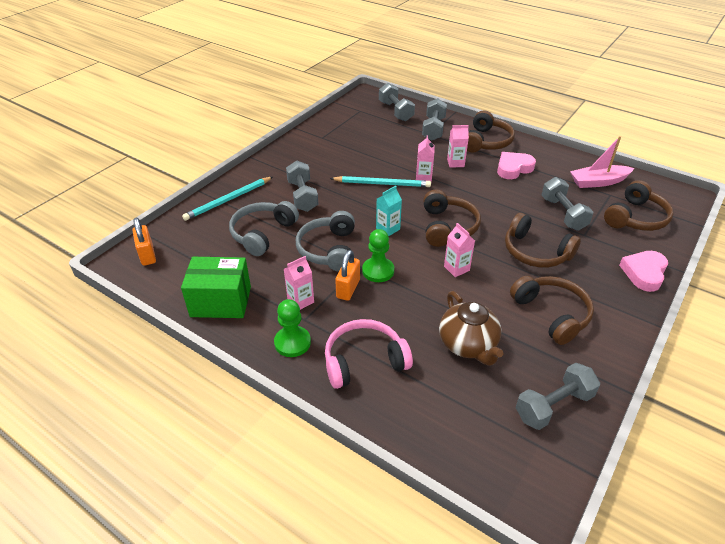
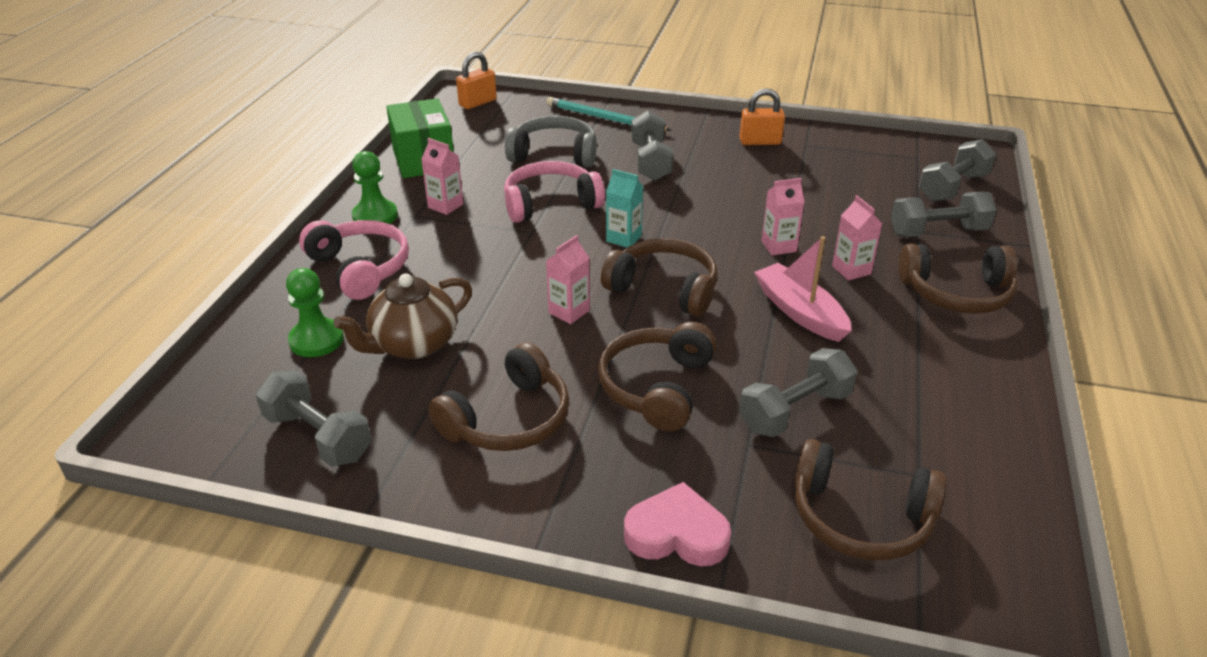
camera: 70 degrees right, 5 degrees down
(302, 196) = (650, 162): grey dumbbell -> grey dumbbell turned 60 degrees counterclockwise
(329, 250) = (550, 204): grey headphones -> pink headphones
(348, 288) = (482, 232): orange padlock -> orange padlock (760, 142)
(378, 271) = (528, 247): green pawn -> green pawn (316, 340)
(382, 184) = (730, 214): turquoise pencil -> none
(447, 227) = (664, 289): brown headphones -> brown headphones turned 135 degrees counterclockwise
(513, 168) = (895, 335): pink heart -> none
(598, 182) = (951, 454): pink boat -> pink boat (800, 312)

